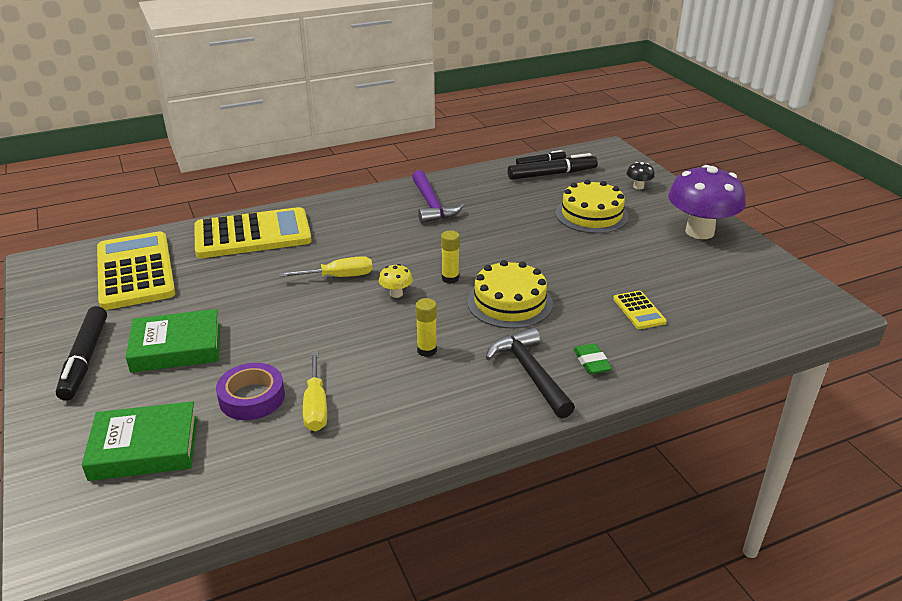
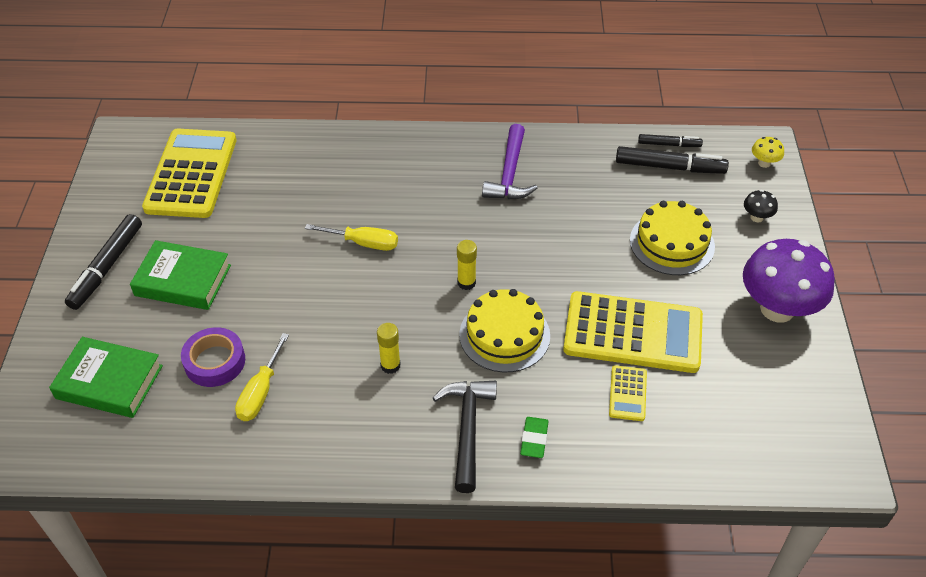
camera: 25 degrees right, 15 degrees up
(252, 235) = (315, 160): yellow calculator -> yellow calculator (633, 333)
(396, 294) = (403, 284): yellow mushroom -> yellow mushroom (764, 163)

